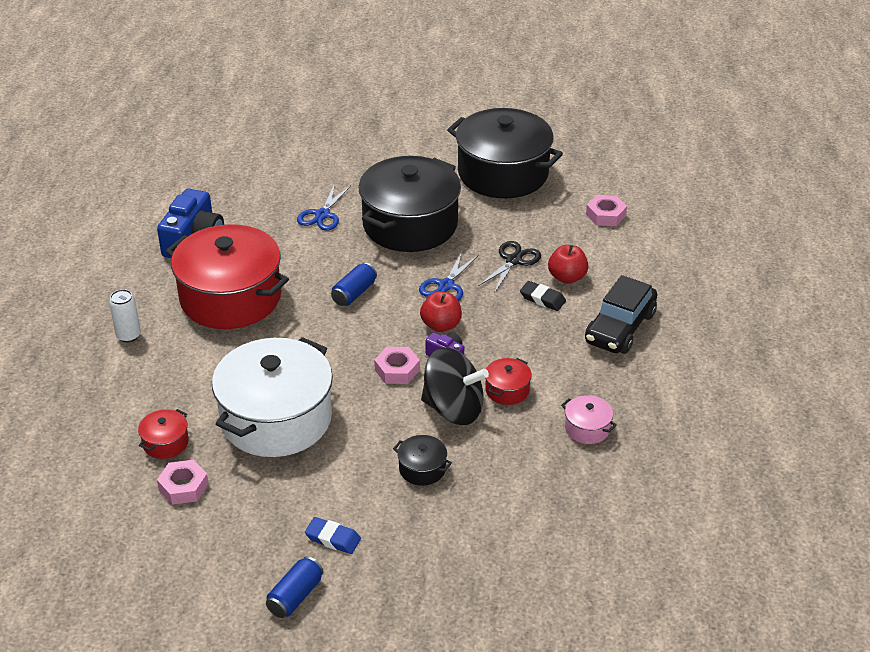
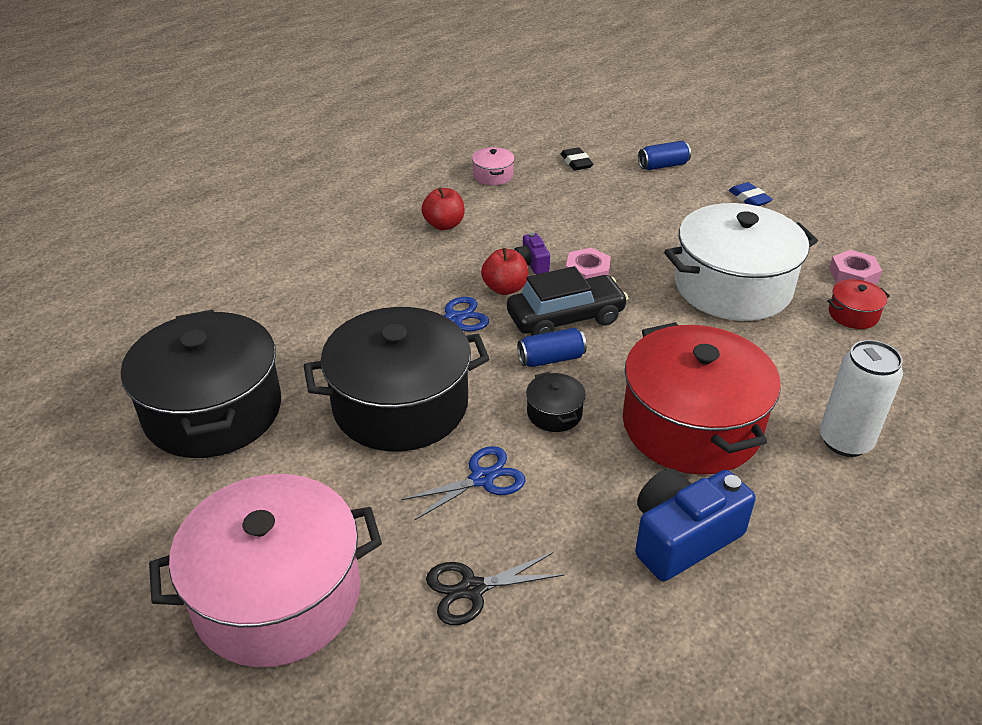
camera: 140 degrees left, 0 degrees up
(128, 336) = (845, 441): white can -> white can, size x1.61
(295, 596) = (801, 183): blue can -> blue can (663, 165)
(360, 136) = (277, 595): none -> pink pot
(422, 469) = (642, 205): black pot -> black pot (554, 413)
(453, 409) = (574, 227): black spinning top -> none
(507, 390) = (516, 220): red pot -> none
(513, 260) = (360, 309): black scissors -> black scissors (472, 589)
(542, 299) = (389, 265): black eraser -> black eraser (576, 162)
(567, 277) = (340, 271): red apple -> red apple (444, 225)
(606, 215) = (209, 305): pink nut -> none
(620, 328) = (367, 216): black car -> black car (565, 318)

